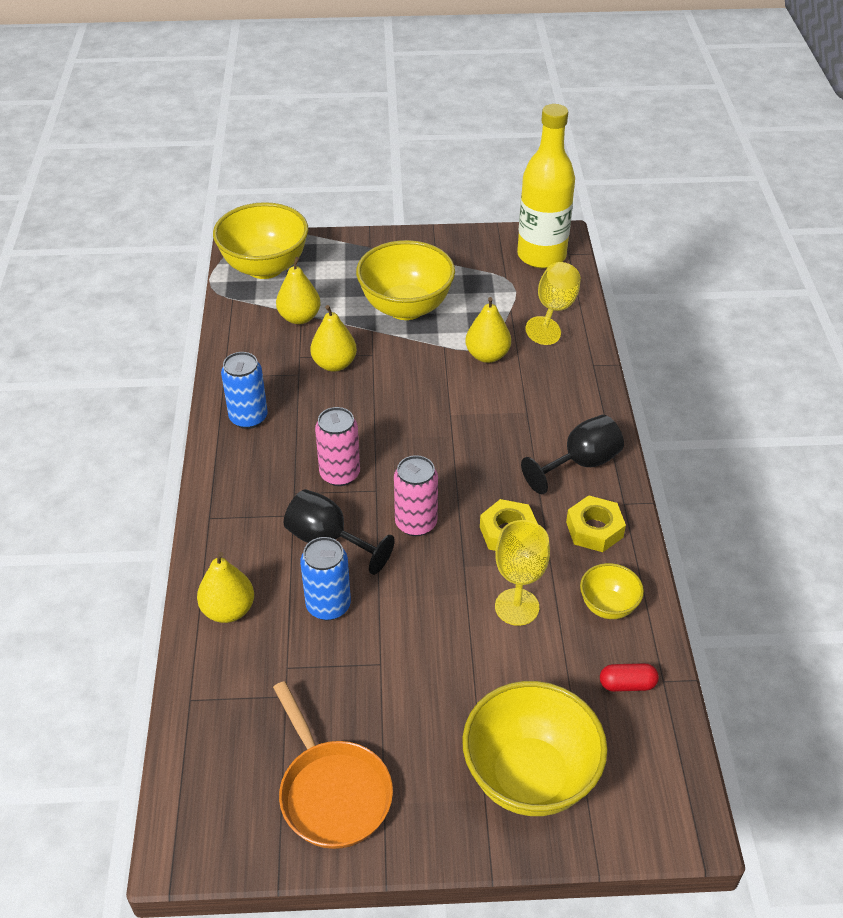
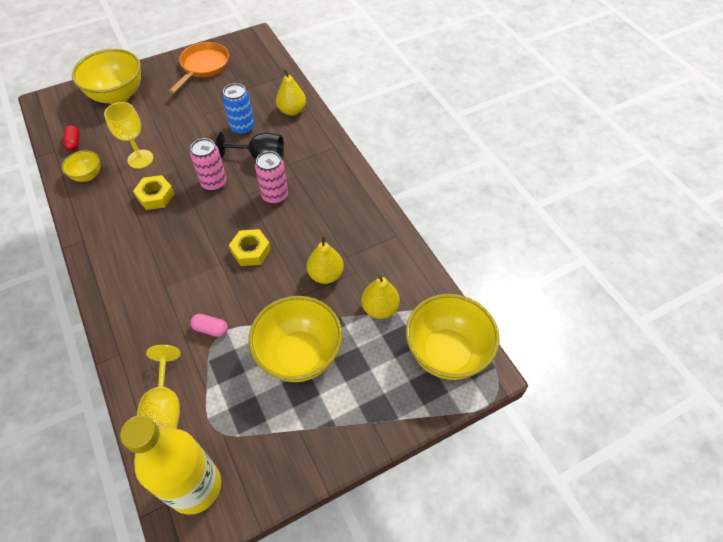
camera: 155 degrees right, 10 degrees up
(248, 418) = (357, 211): blue can -> none
(332, 792) = (203, 67): orange pan -> orange pan turned 75 degrees clockwise
(487, 355) = (211, 329): yellow pear -> pink capsule
(580, 464) = (116, 258): black goblet -> none
(594, 529) = (101, 216): yellow nut -> yellow nut (251, 251)
(627, 684) = (74, 143): red capsule -> red capsule turned 75 degrees counterclockwise

